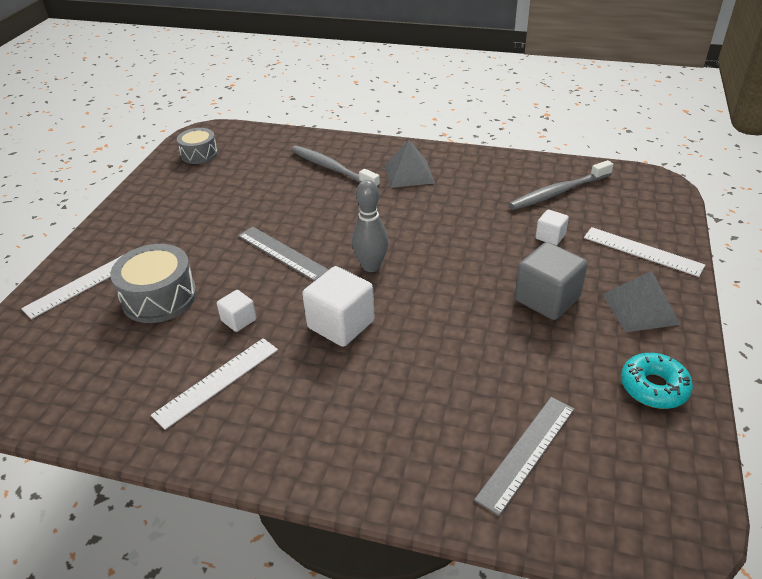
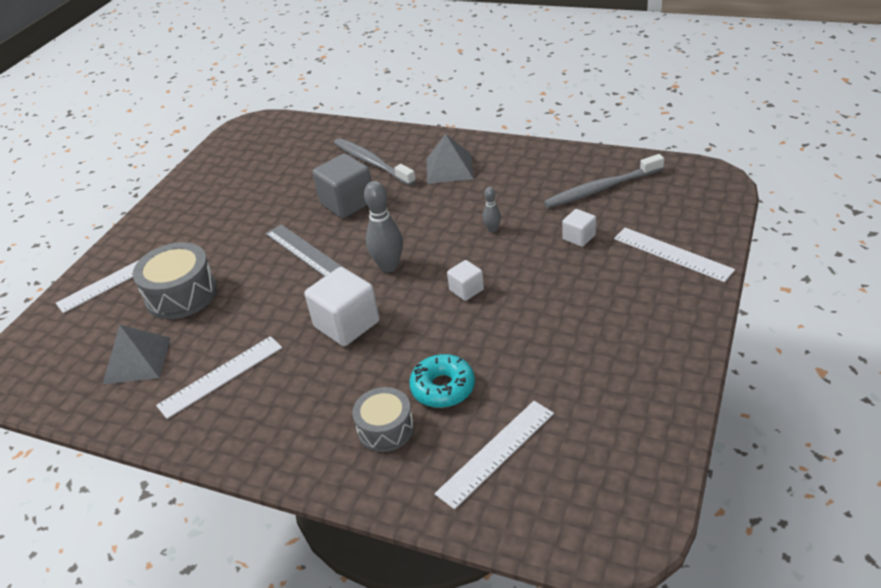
camera: 10 degrees right, 0 degrees up
(199, 154) = (243, 148): grey drum -> grey drum (385, 429)
(238, 320) = (251, 318): white cube -> white cube (466, 290)
(465, 230) = (492, 229): none -> grey bowling pin
(526, 452) = (496, 452): grey ruler -> white ruler
(547, 299) = (557, 303): grey cube -> grey cube (347, 203)
(640, 309) = (651, 315): grey pyramid -> grey pyramid (137, 360)
(653, 387) = (640, 394): turquoise donut -> turquoise donut (443, 388)

